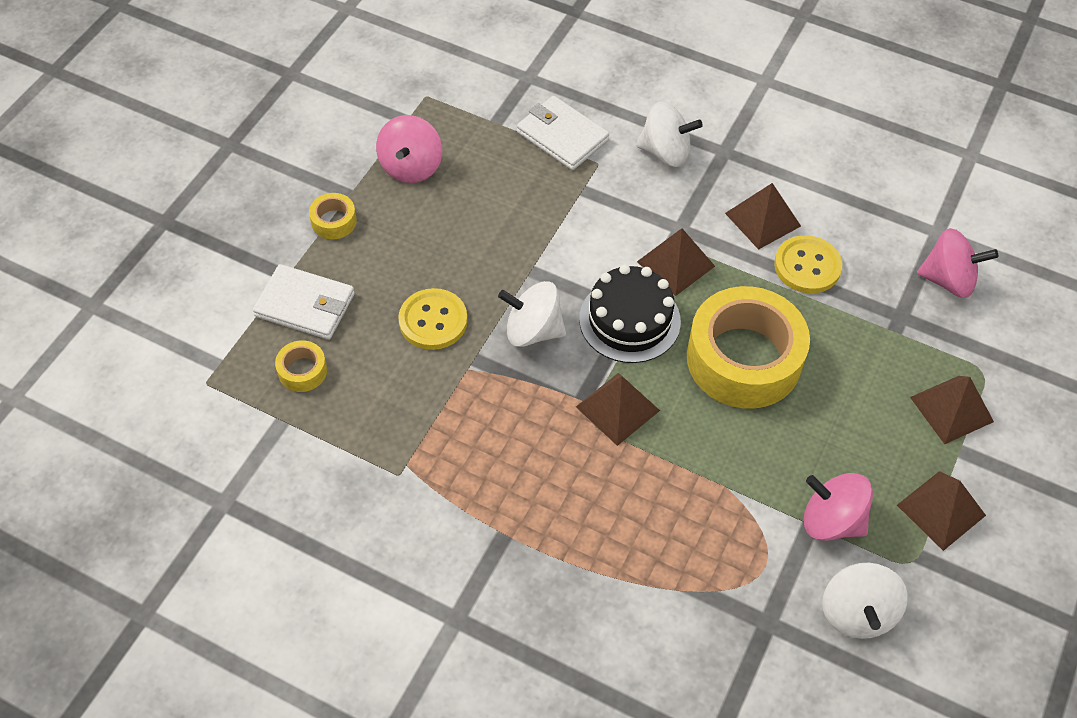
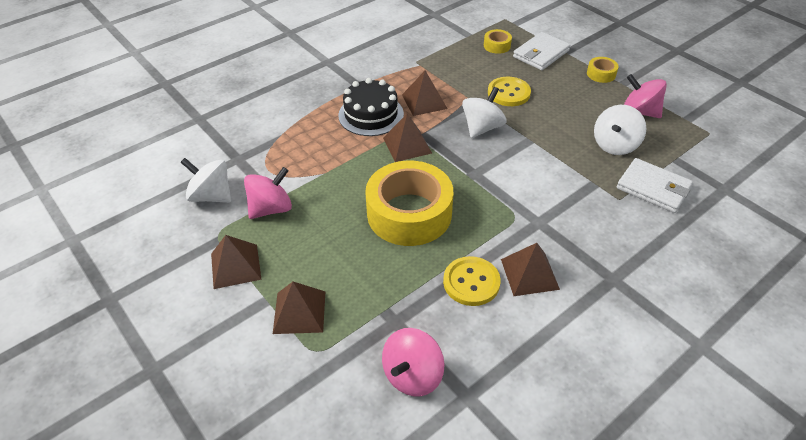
camera: 115 degrees right, 10 degrees down
(562, 136) = (653, 188): white wallet -> white wallet turned 60 degrees clockwise
(629, 320) = (469, 170): black cake -> black cake (371, 115)
(665, 152) = (621, 240): white spinning top -> white spinning top (615, 145)
(675, 264) = (506, 208): brown pyramid -> brown pyramid (424, 101)

